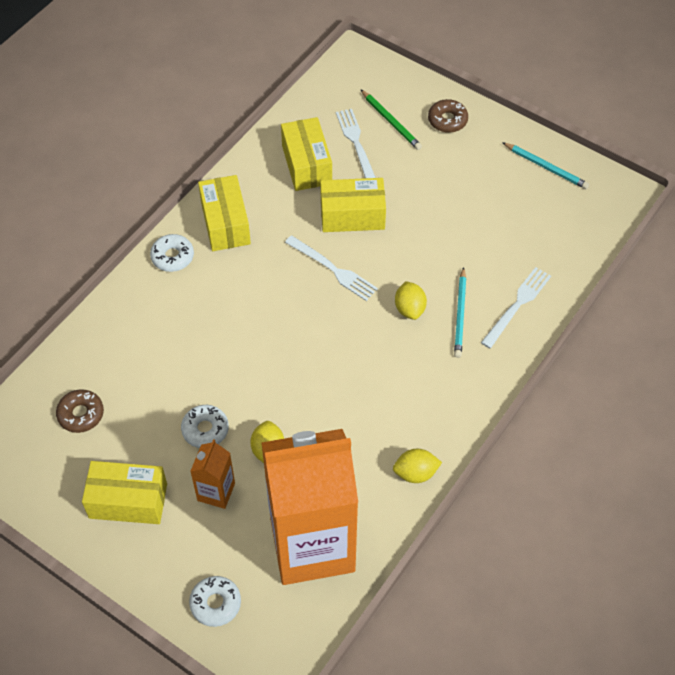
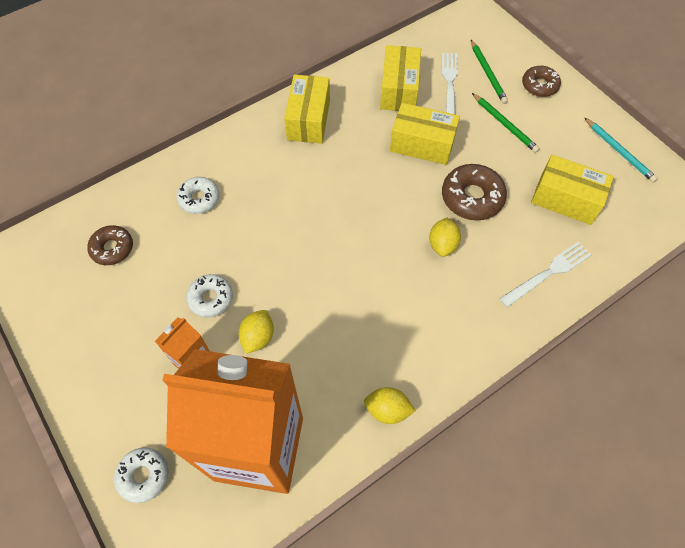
camera: 20 degrees right, 5 degrees up
(128, 501) = (114, 342): yellow box -> yellow box (565, 199)
(172, 257) = (252, 135): white donut -> white donut (199, 199)
(333, 269) = (385, 187): white fork -> none
(421, 255) = (472, 197): none -> brown donut
(427, 171) = (504, 124): none -> green pencil
(460, 315) = (489, 265): turquoise pencil -> none

